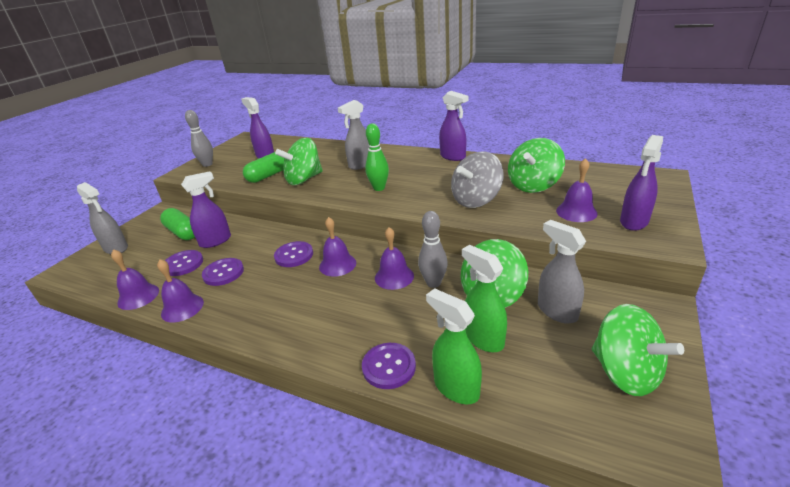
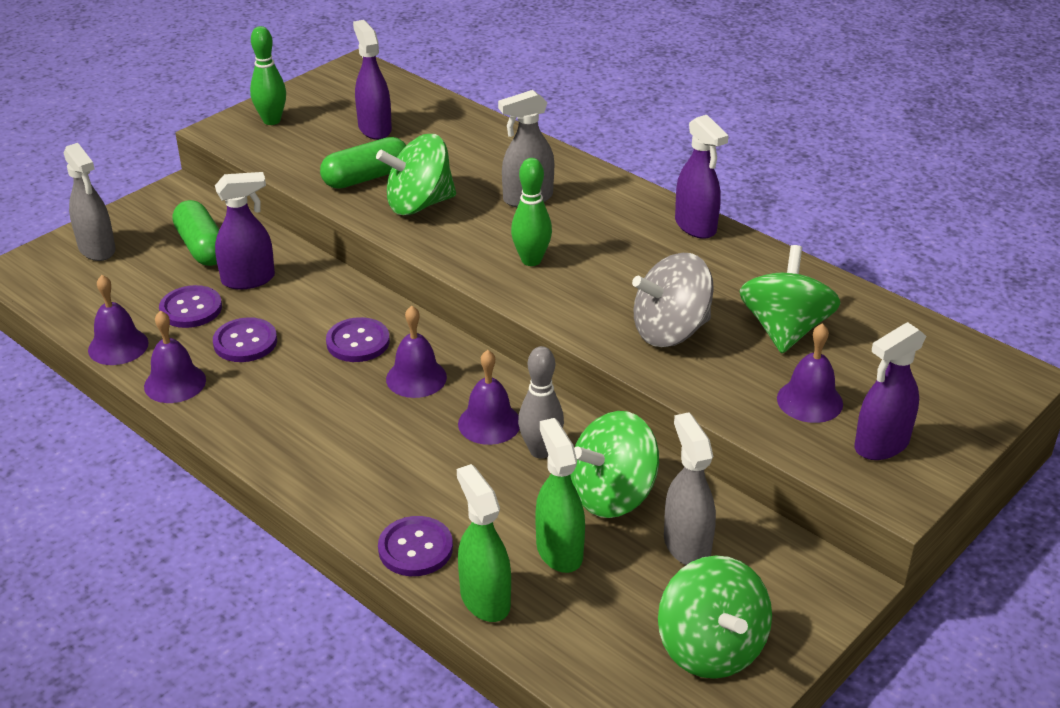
camera: 15 degrees right, 5 degrees up
(207, 164) = (271, 120): grey bowling pin -> green bowling pin
(533, 185) = (784, 330): green spinning top -> green spinning top turned 135 degrees clockwise

